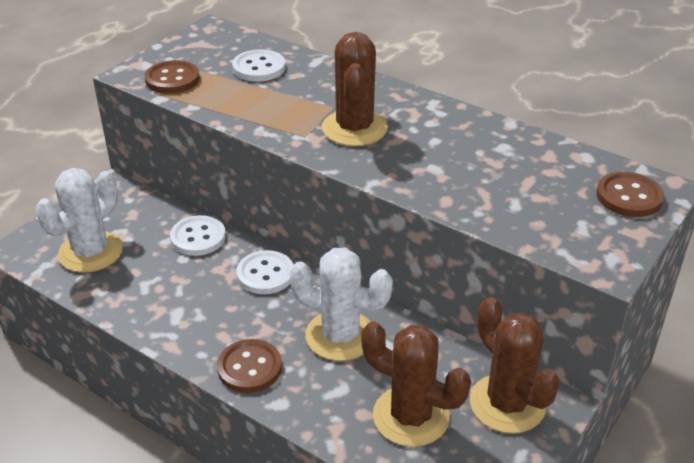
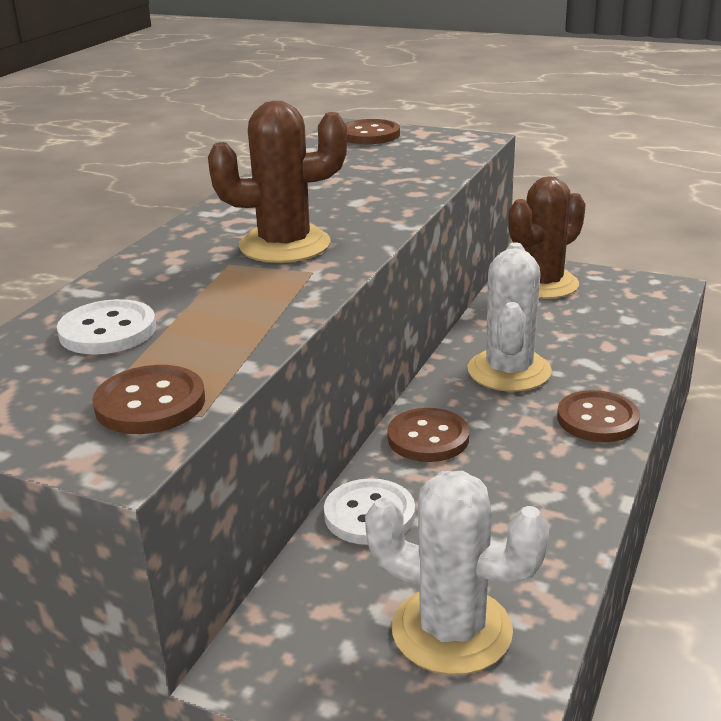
camera: 100 degrees left, 10 degrees down
(265, 274) = (428, 438): white button -> brown button
(411, 416) = (592, 323): brown cactus -> none

